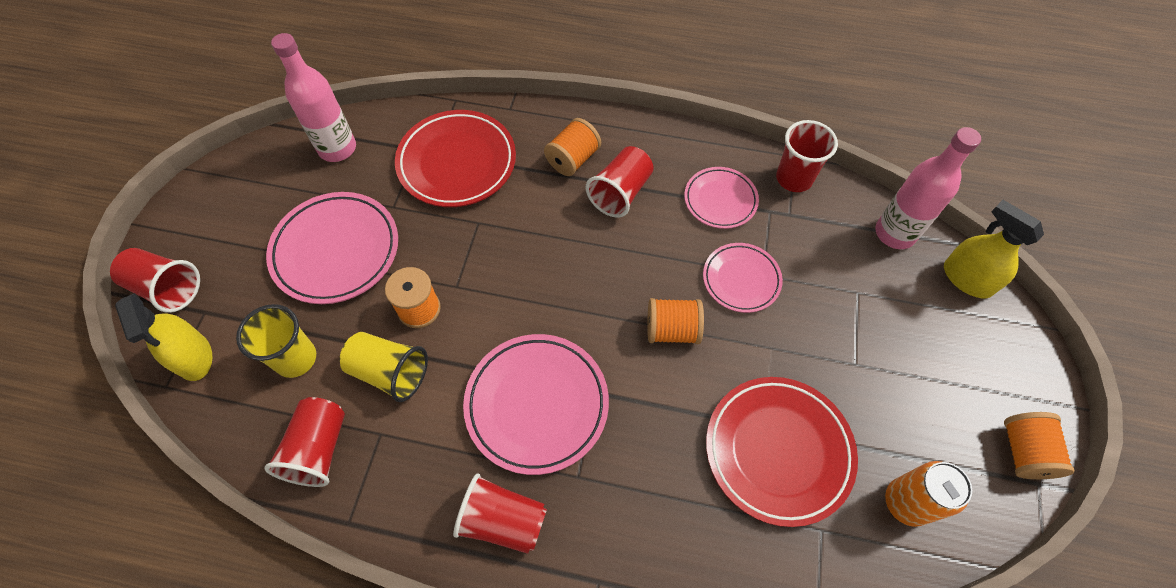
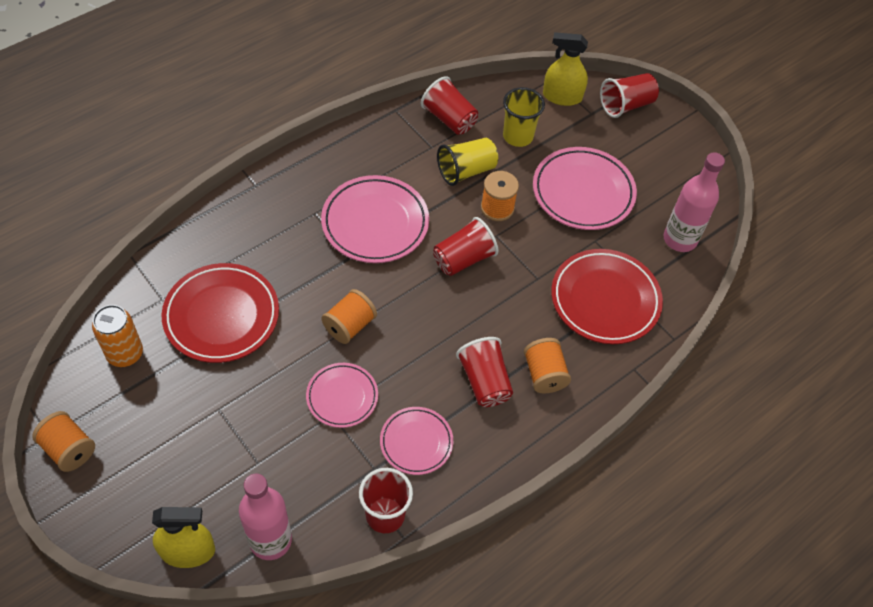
camera: 125 degrees right, 5 degrees down
(503, 520) = (328, 168): red cup -> red cup (463, 259)

